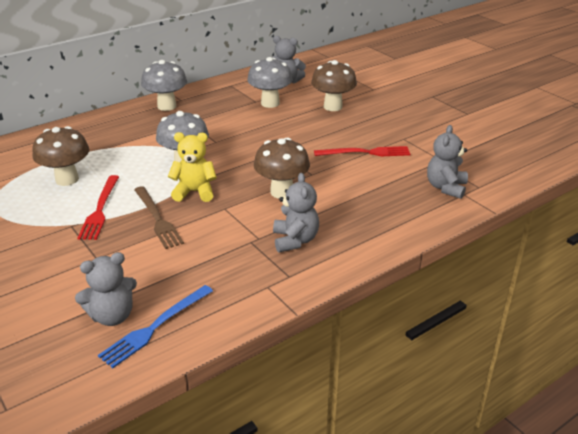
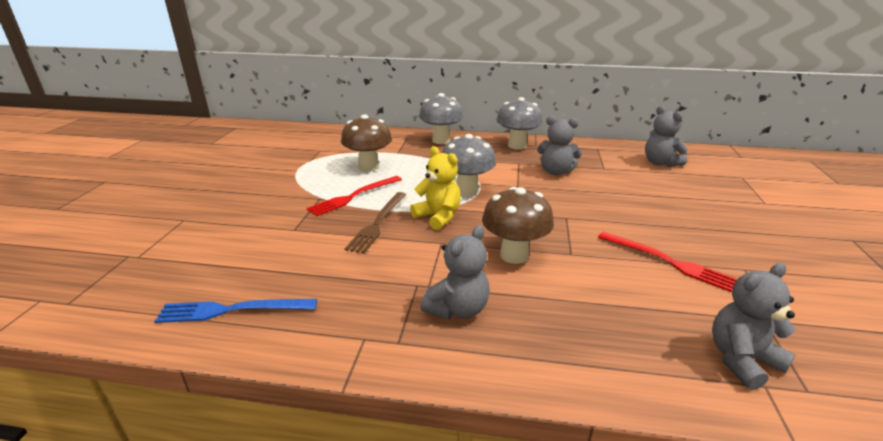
camera: 45 degrees right, 5 degrees down
(112, 316) = (227, 280): grey teddy bear -> grey teddy bear (556, 172)
(270, 103) = (616, 174): grey mushroom -> grey mushroom (441, 140)
(333, 107) = (685, 201): brown mushroom -> none

